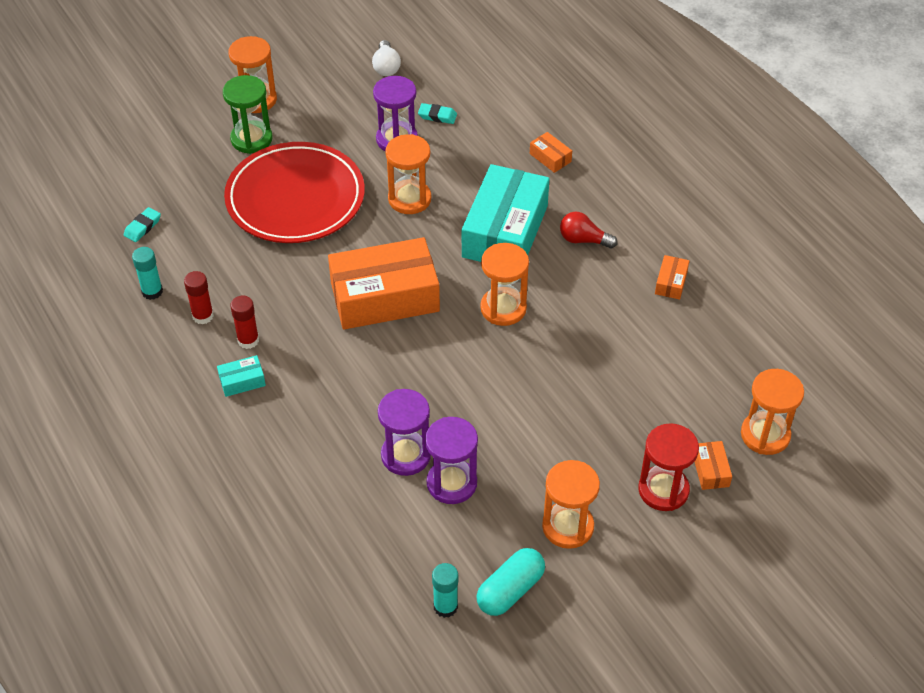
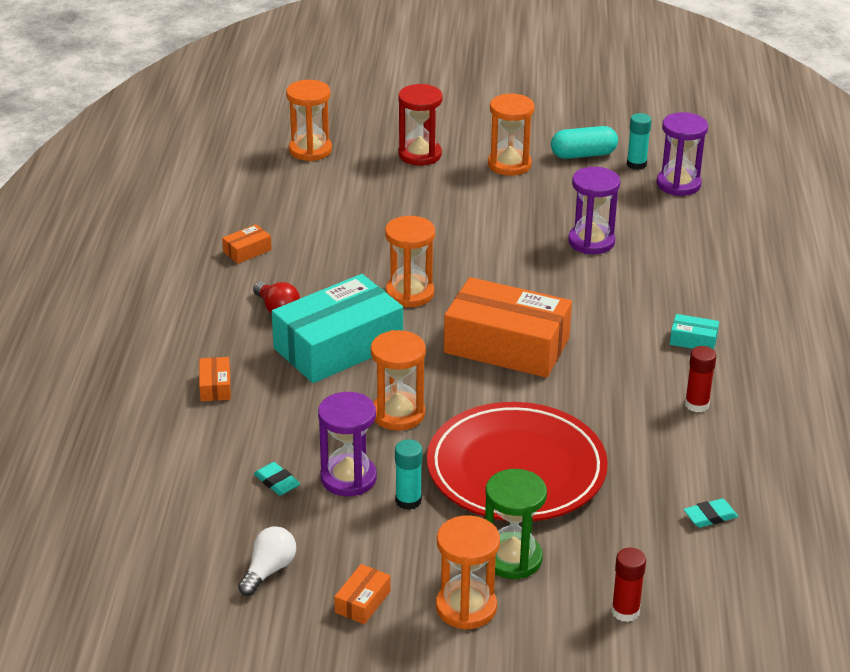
camera: 145 degrees left, 15 degrees down
(152, 291) = (736, 448): turquoise glue stick -> turquoise glue stick (408, 501)
(248, 340) = (665, 367): red glue stick -> red glue stick (625, 611)
(451, 483) = (570, 214): purple hourglass -> purple hourglass (678, 184)
(710, 470) = (374, 150): orange box -> orange box (362, 602)

